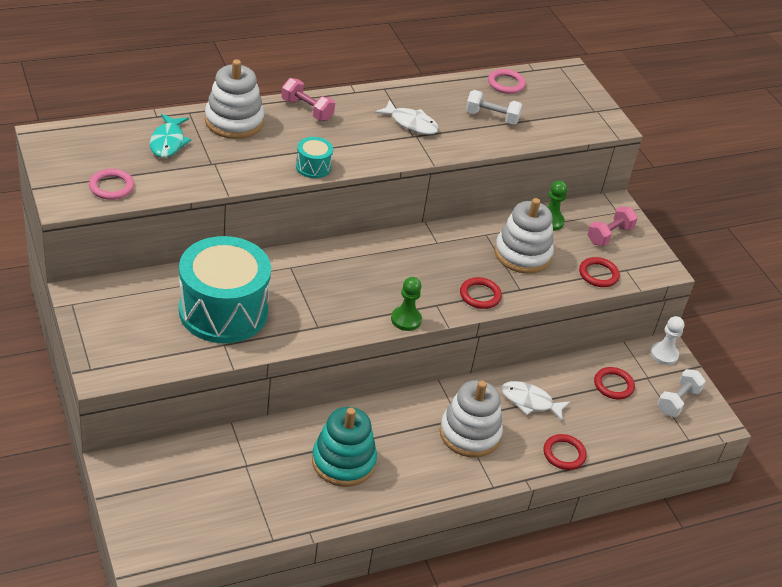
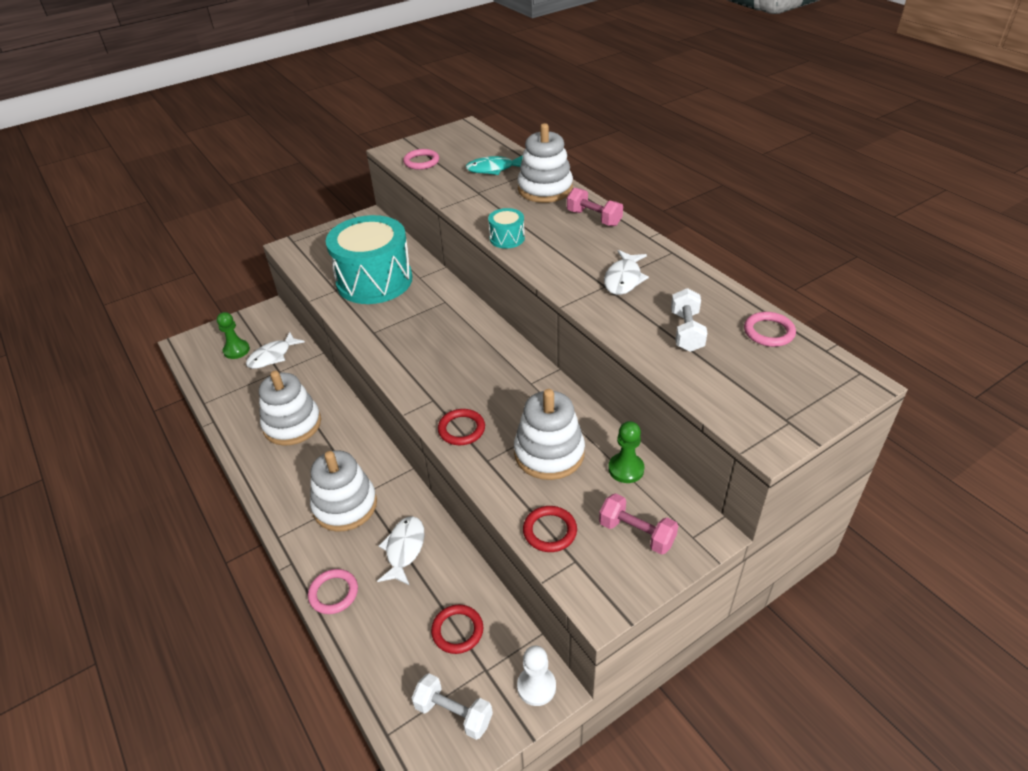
camera: 85 degrees right, 0 degrees up
(215, 469) = (272, 356): none -> white fish
(307, 110) = (594, 218): pink dumbbell -> pink dumbbell turned 75 degrees counterclockwise
(343, 461) = (292, 424): turquoise stacking toy -> white stacking toy
(406, 319) = (403, 383): green pawn -> green pawn (236, 350)
(564, 454) = (333, 593): red ring -> pink ring

